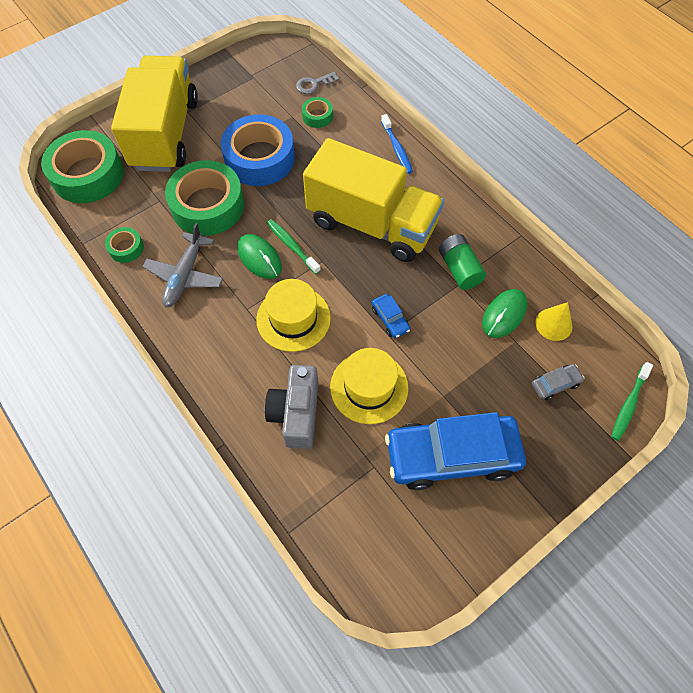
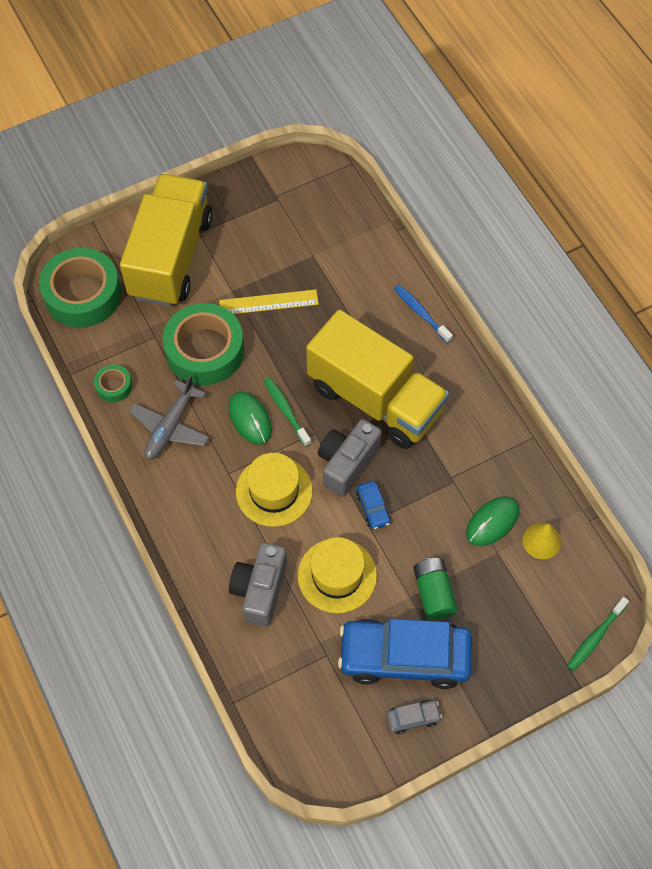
camera: 10 degrees right, 0 degrees up
(259, 158) = (268, 302): blue tape -> yellow ruler
(314, 84) = (344, 218): grey key -> none
(317, 116) = (341, 259): green tape -> none
(357, 283) = (347, 463): none -> grey camera
(397, 148) = (421, 313): blue toothbrush -> blue toothbrush turned 150 degrees clockwise
(459, 269) = (457, 465): green battery -> green battery (433, 593)
(555, 384) = (526, 604): grey car -> grey car (413, 718)

